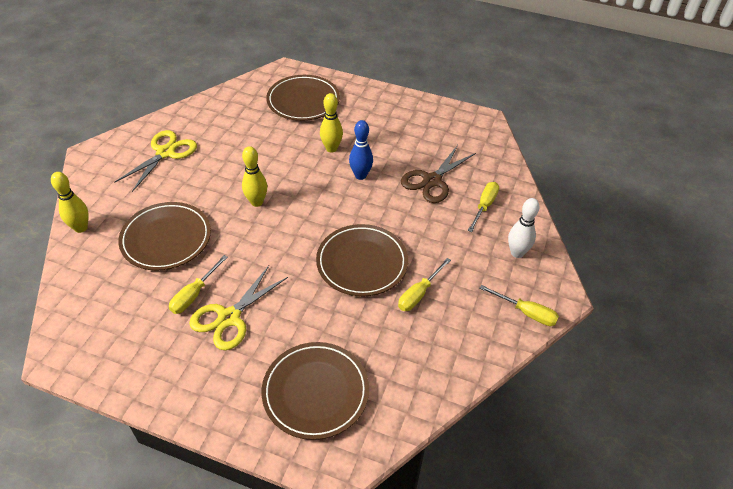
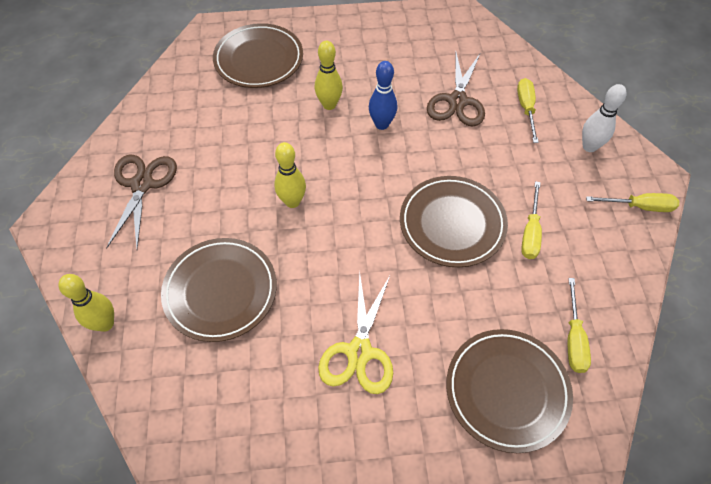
camera: 25 degrees left, 10 degrees up
(166, 152) = (142, 184): yellow scissors -> brown scissors
(194, 294) = (301, 343): yellow screwdriver -> yellow screwdriver (573, 339)

